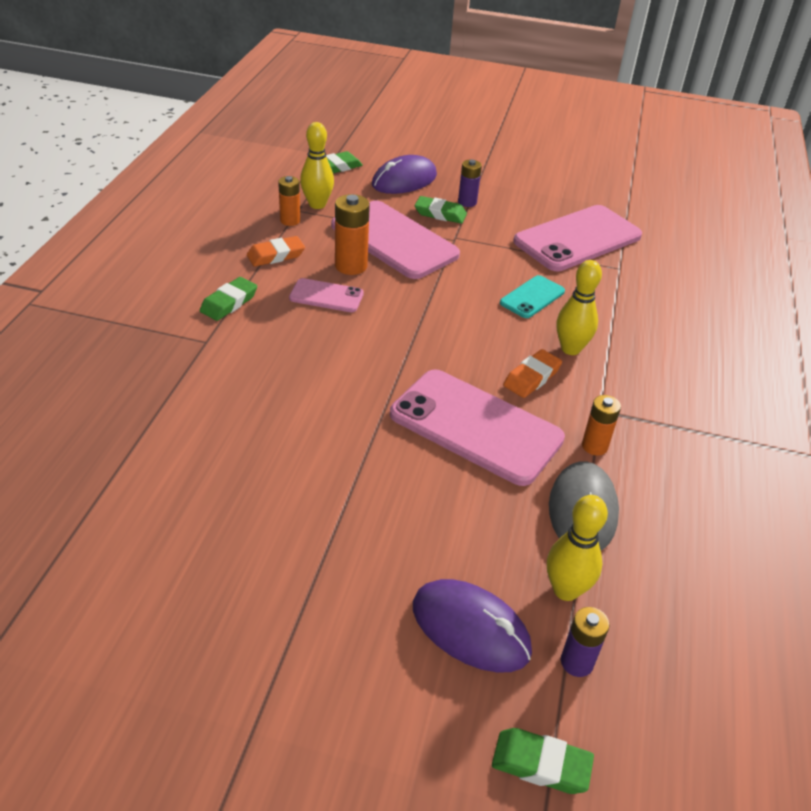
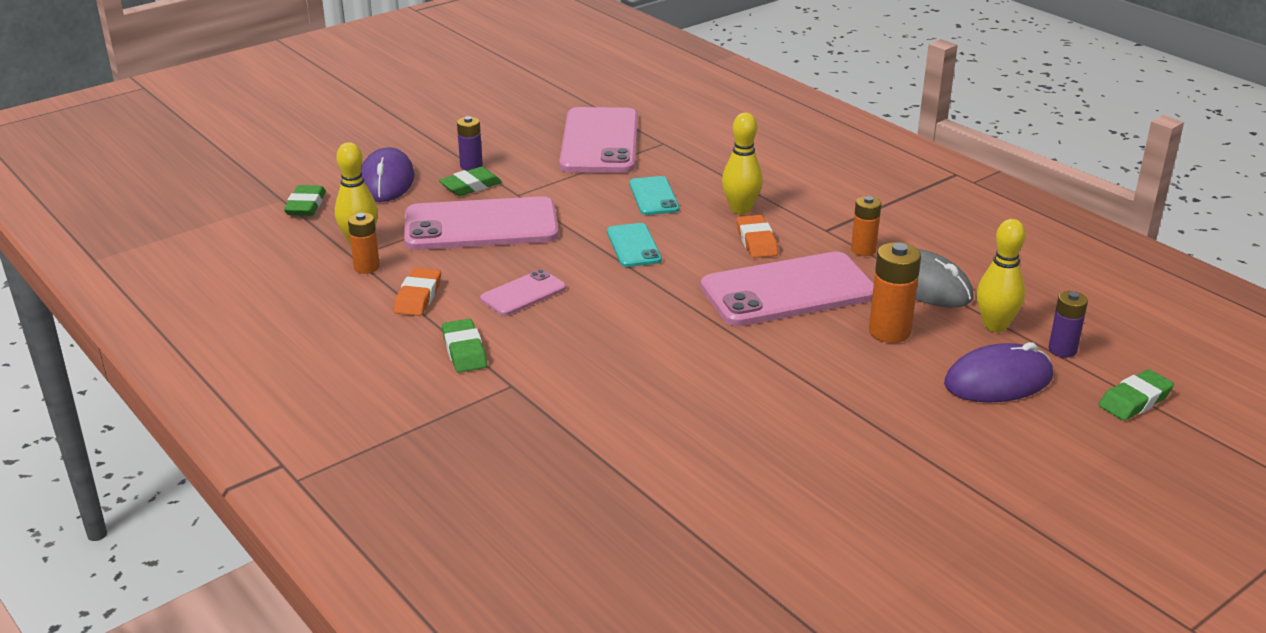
camera: 50 degrees left, 10 degrees down
(351, 266) = (492, 263): orange battery -> orange battery (889, 332)
(448, 318) = (634, 246): none -> turquoise phone

